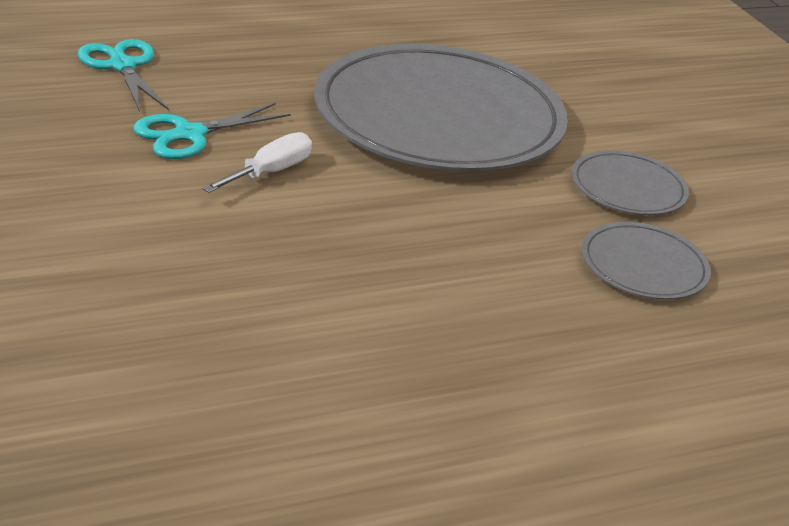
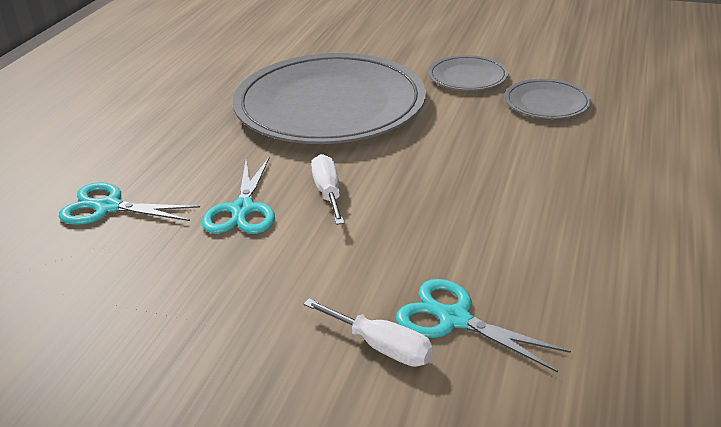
camera: 45 degrees left, 0 degrees up
(51, 285) = (381, 347): none -> white screwdriver
(130, 318) = (454, 319): none -> turquoise scissors

